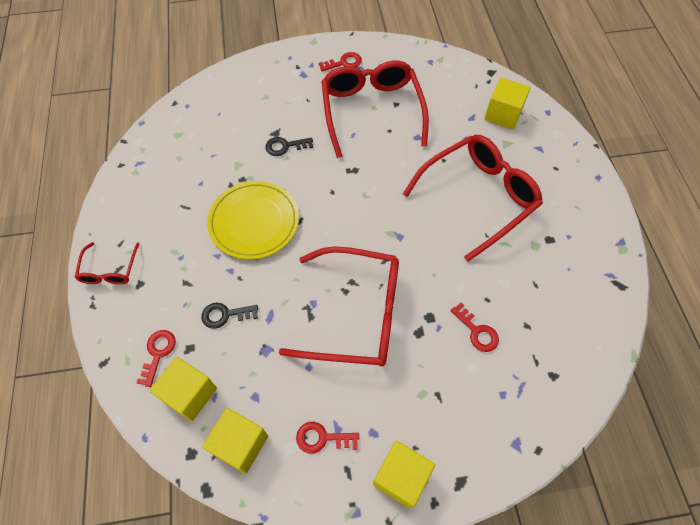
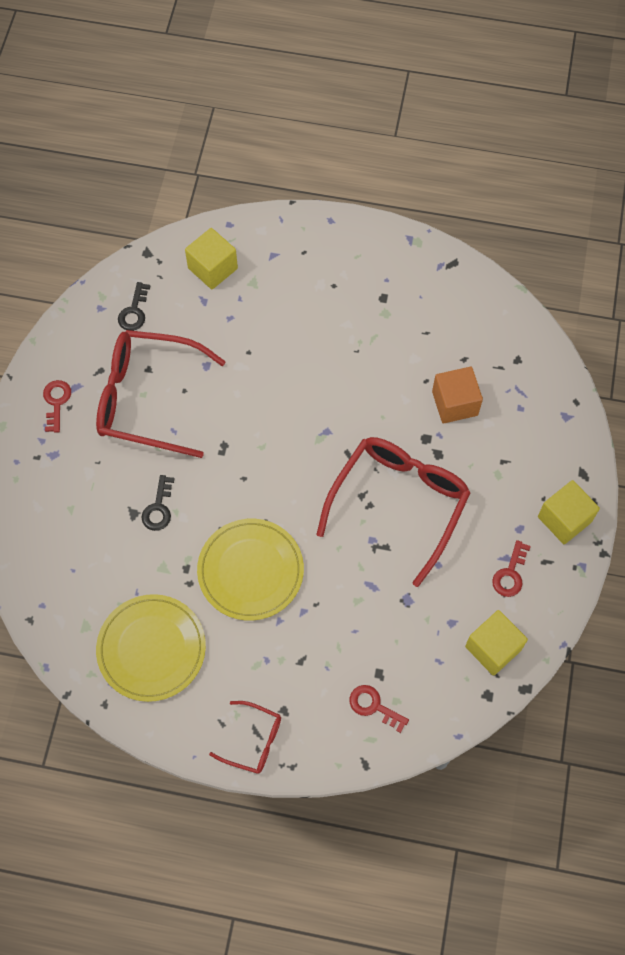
camera: 70 degrees left, 5 degrees up
(170, 179) = (151, 649): none -> yellow plate
(189, 394) = (428, 684): yellow cube -> none
(225, 315) = (354, 629): black key -> black key (134, 311)
(477, 331) = (455, 403): red key -> orange cube
(478, 197) = (309, 339): red glasses -> none

